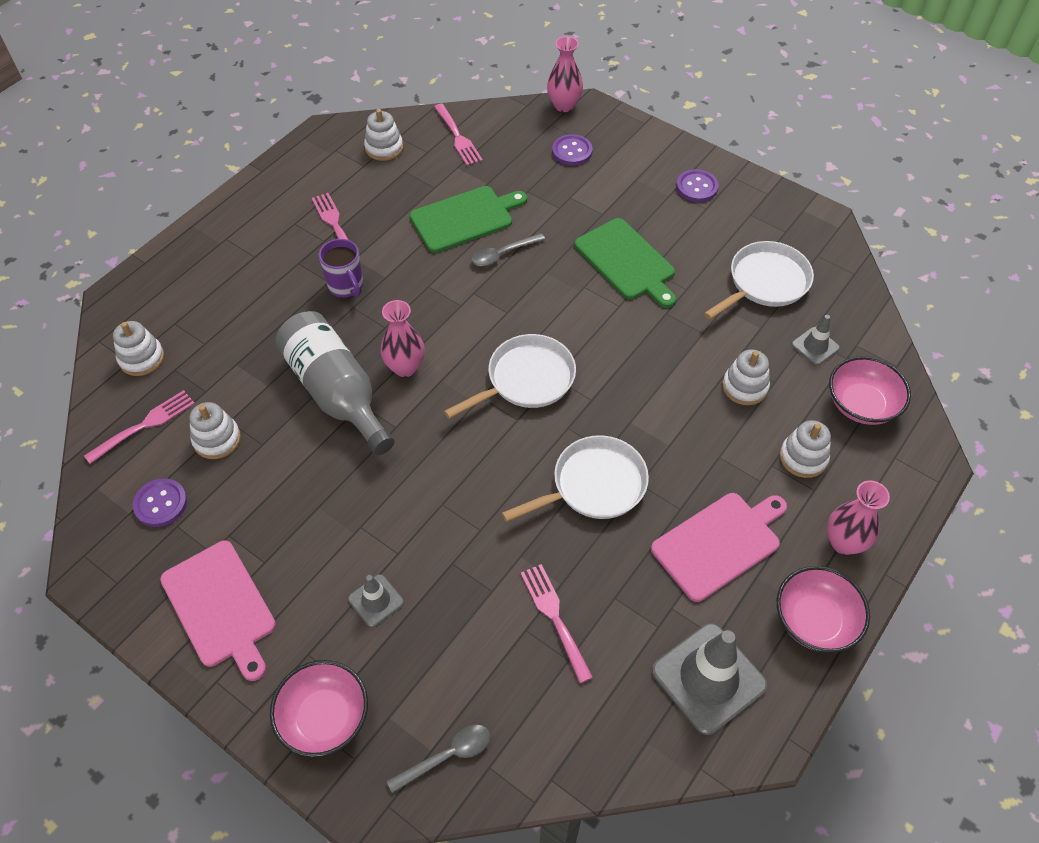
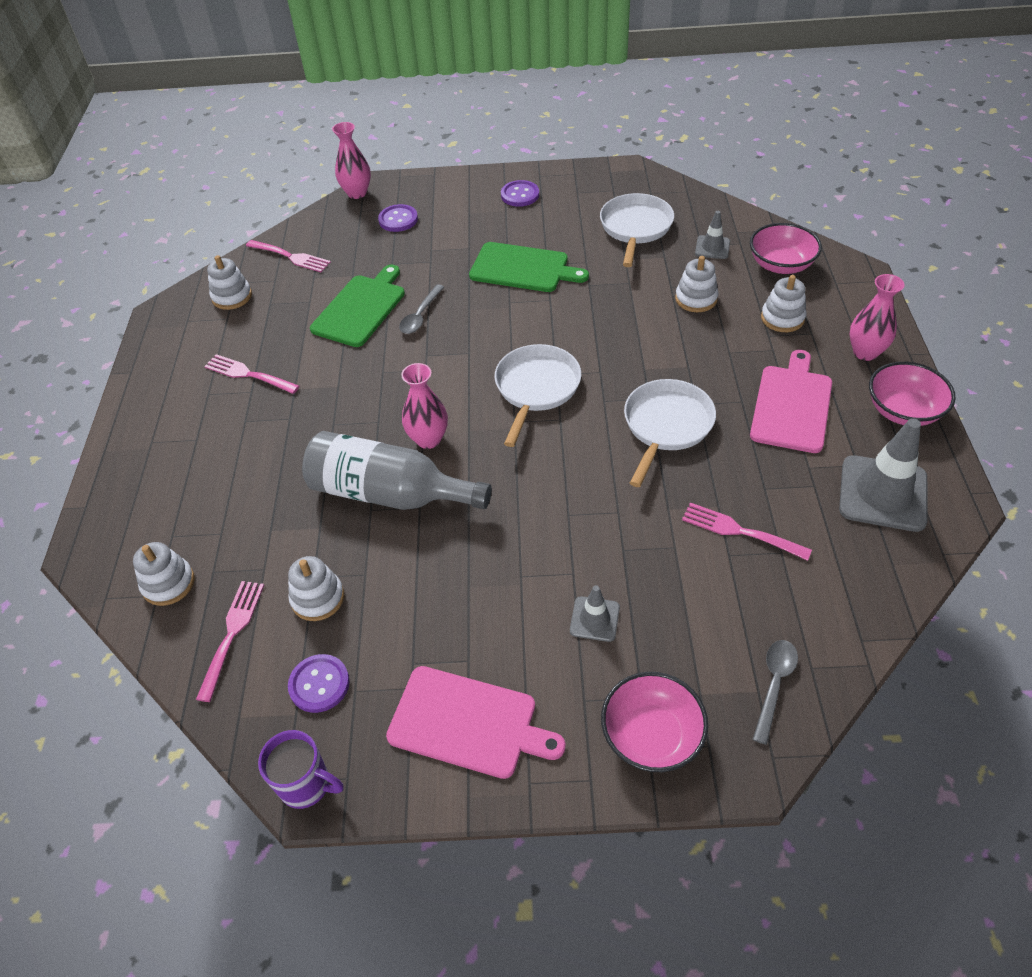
camera: 35 degrees left, 5 degrees down
(346, 286) = (310, 412): purple mug -> purple mug (306, 785)

